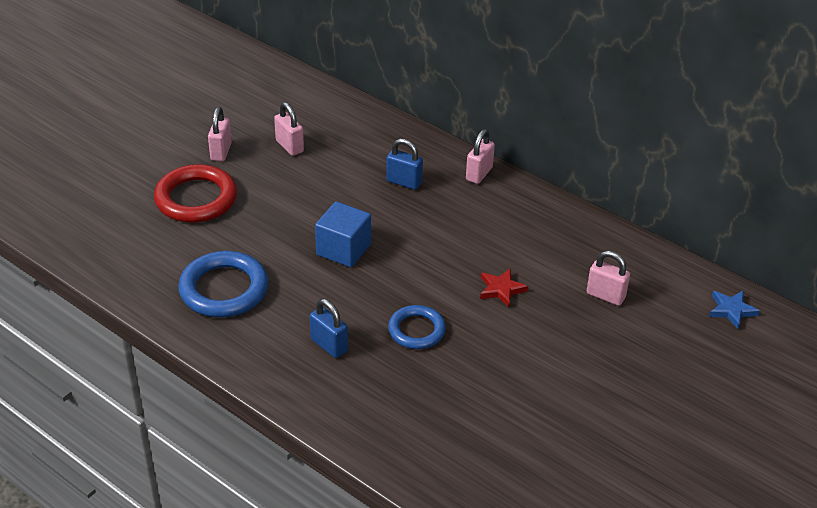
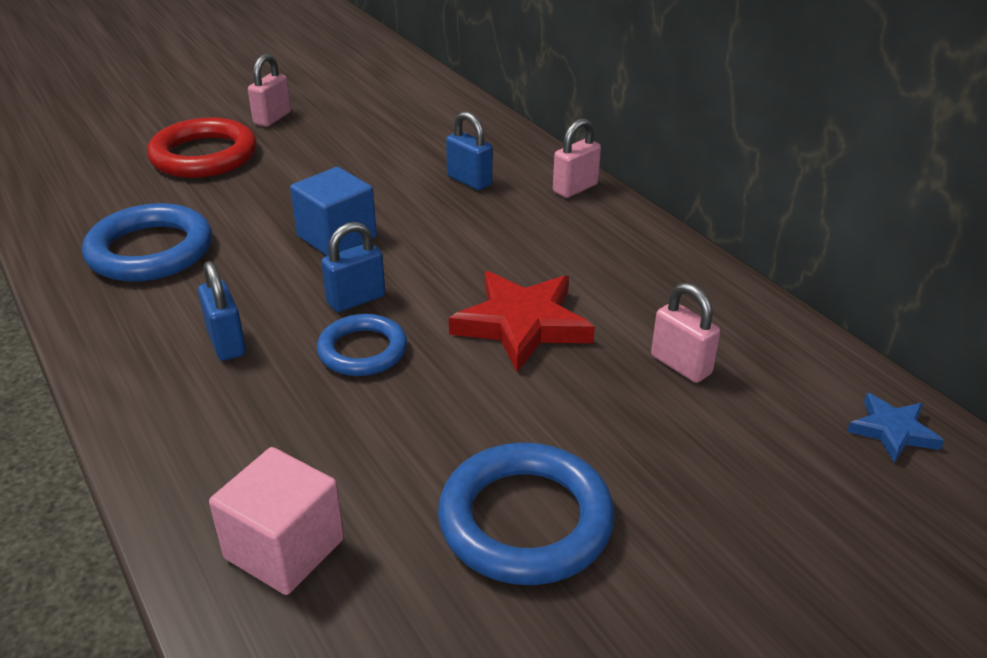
camera: 20 degrees right, 5 degrees down
(289, 146) = (355, 125): pink padlock -> none
(389, 295) = (356, 299): none -> blue padlock
(452, 457) = (284, 548): none -> pink cube
(501, 289) = (522, 324): red star -> red star, size x1.84
(567, 409) = (525, 520): none -> blue ring

